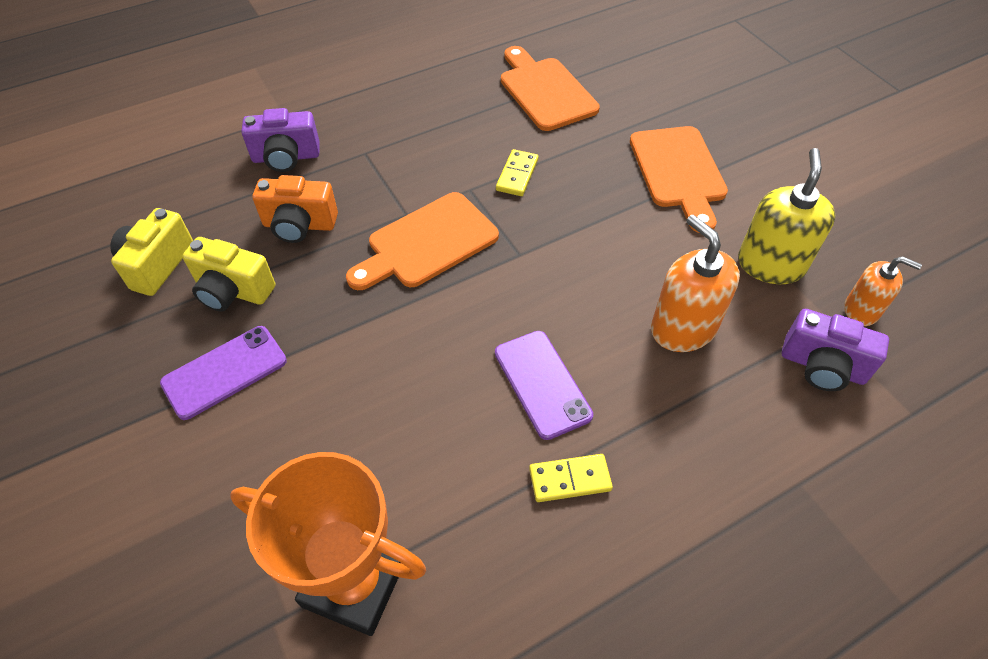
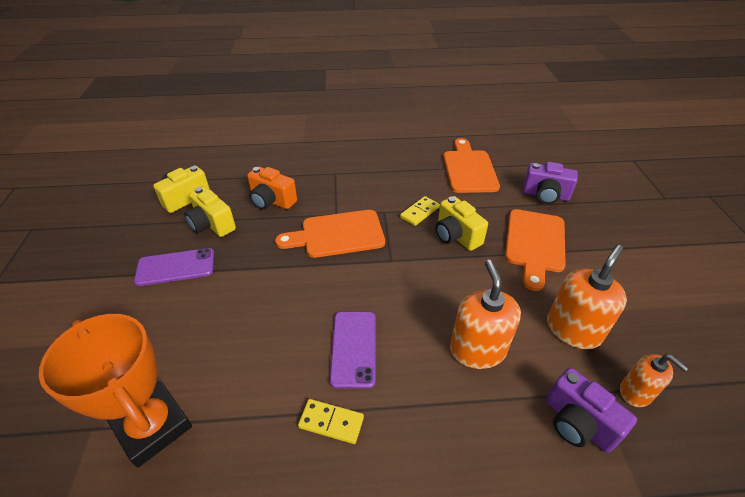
camera: 25 degrees right, 10 degrees down
(286, 157) = (290, 163): purple camera -> purple camera (545, 195)
(581, 193) = (456, 236): none -> yellow camera
(770, 264) = (573, 330): yellow soap dispenser -> orange soap dispenser

